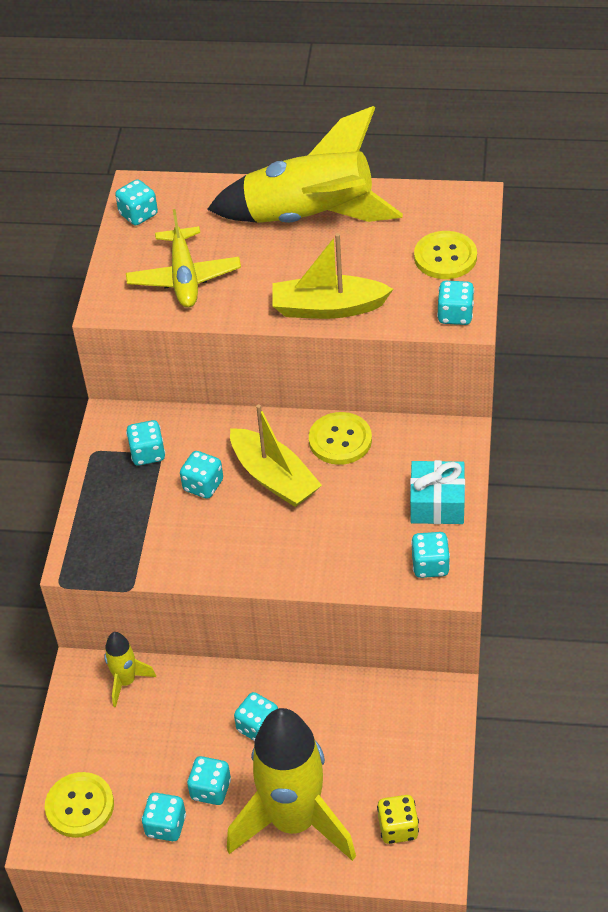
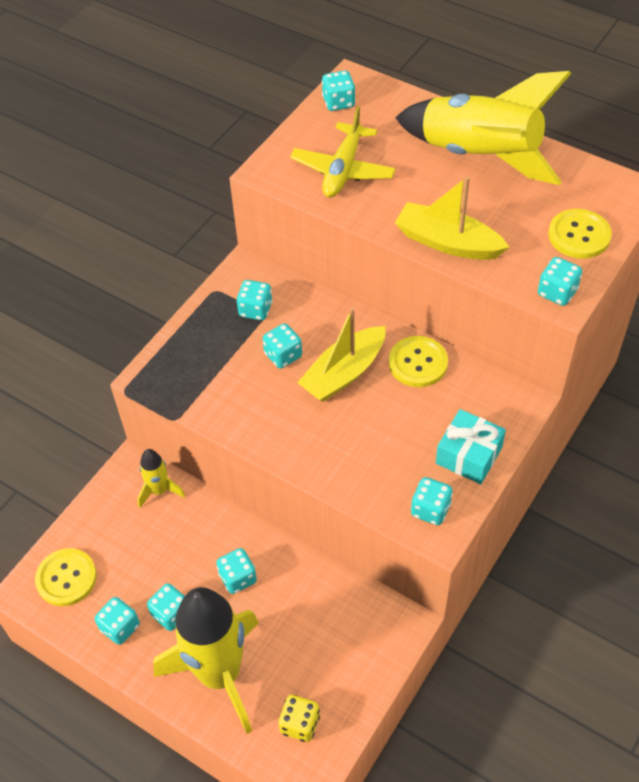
camera: 25 degrees right, 5 degrees up
(274, 477) = (344, 373): yellow boat -> yellow boat turned 60 degrees clockwise

